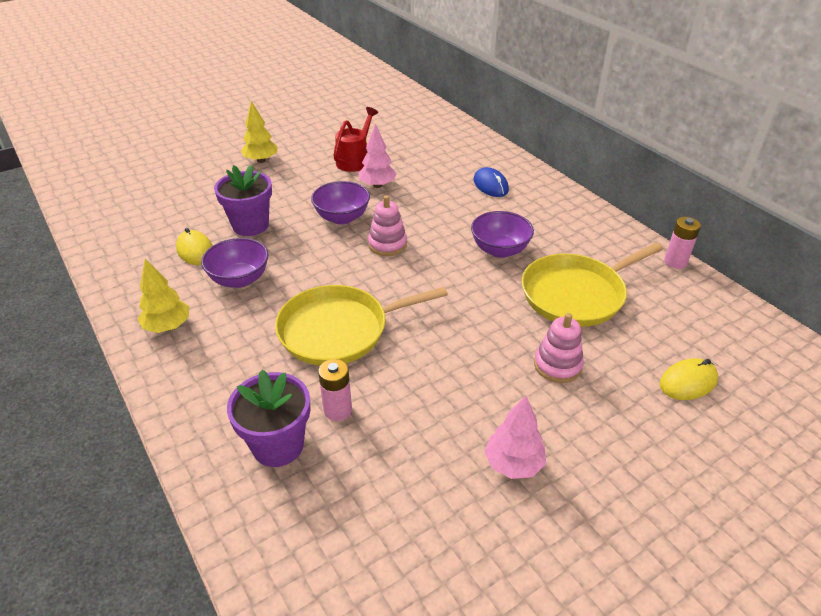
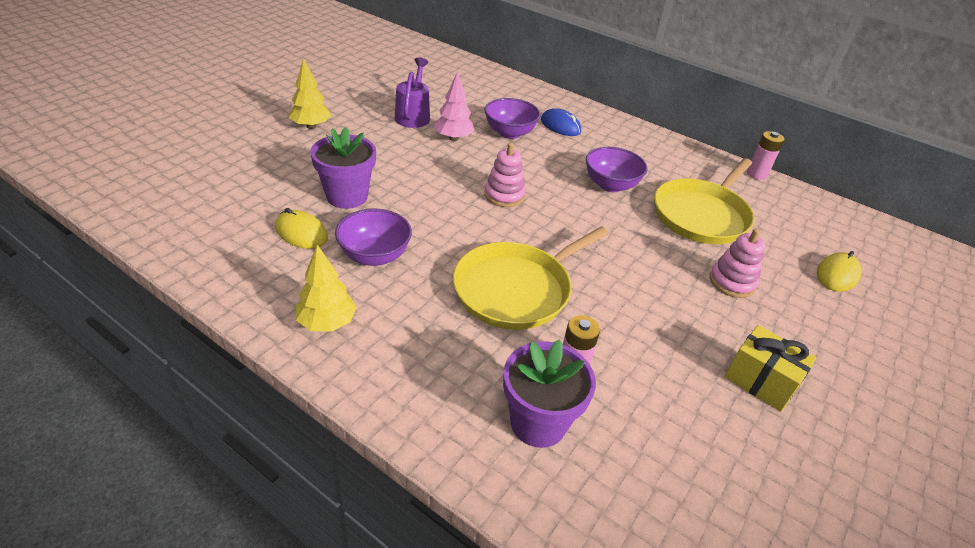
camera: 25 degrees left, 0 degrees up
(342, 217) = (440, 175): purple bowl -> purple bowl (509, 133)
(355, 160) = (413, 115): red watering can -> purple watering can
(513, 464) = (760, 381): pink tree -> yellow gift

